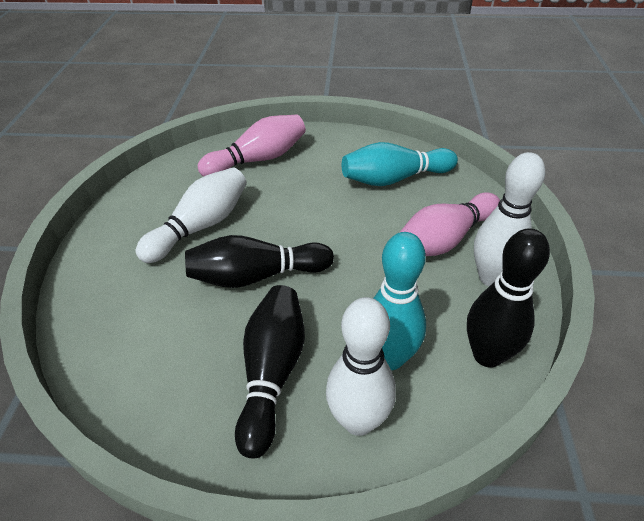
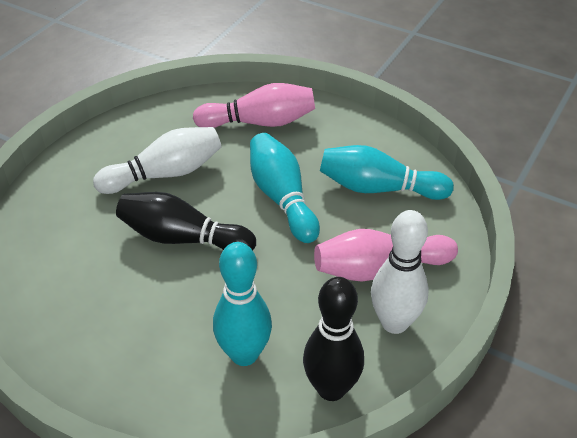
camera: 25 degrees right, 0 degrees up
(272, 373) = (141, 326): black bowling pin -> none
(322, 212) = (282, 198): none -> turquoise bowling pin
(358, 420) = (182, 392): white bowling pin -> none

